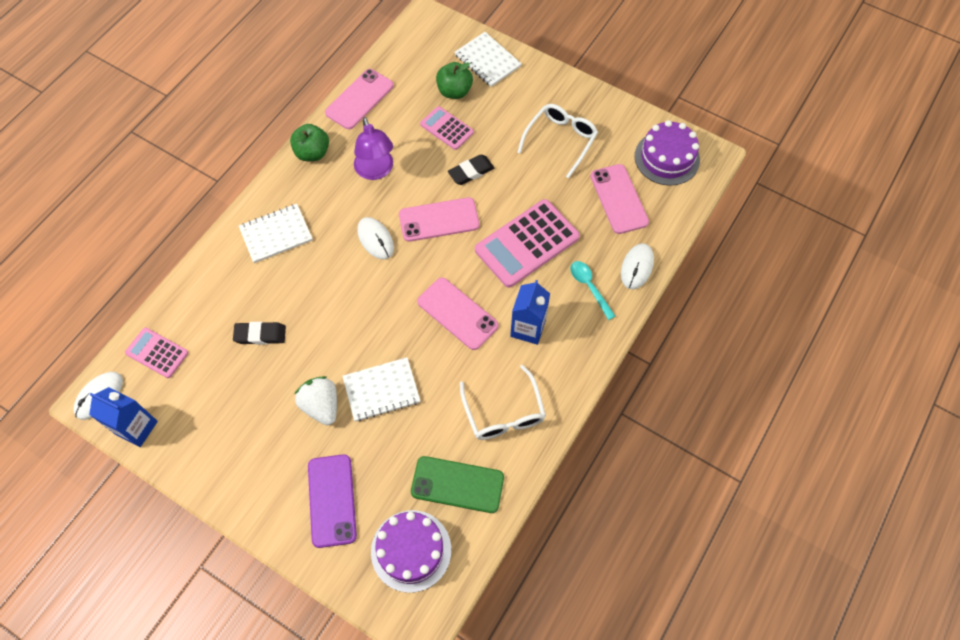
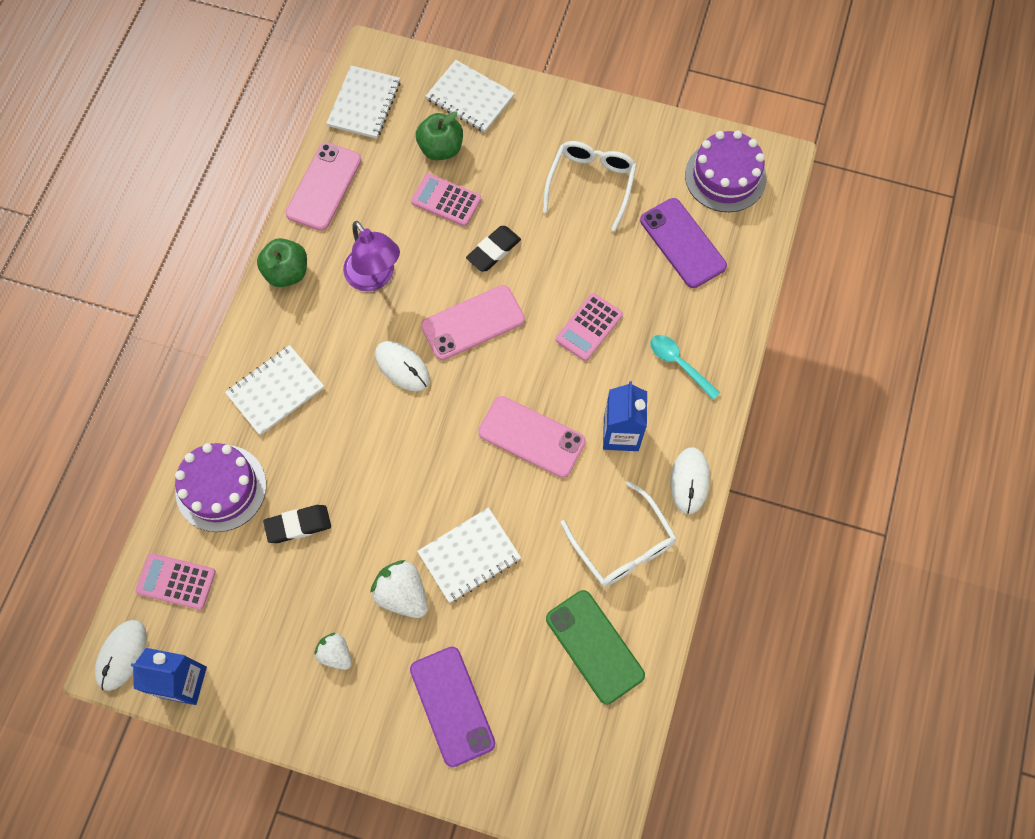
camera: 15 degrees left, 5 degrees up
(256, 437) = (335, 654): none -> white strawberry
(408, 48) = (364, 104): none -> white notebook
(411, 550) = (564, 740): purple cake -> purple cake (221, 488)
(457, 484) = (594, 646): green phone -> green phone turned 60 degrees clockwise
(527, 244) = (589, 327): pink calculator -> pink calculator, size x0.55
(619, 199) = (682, 243): pink phone -> purple phone
(637, 267) = (728, 325): white mouse -> white mouse (689, 481)

